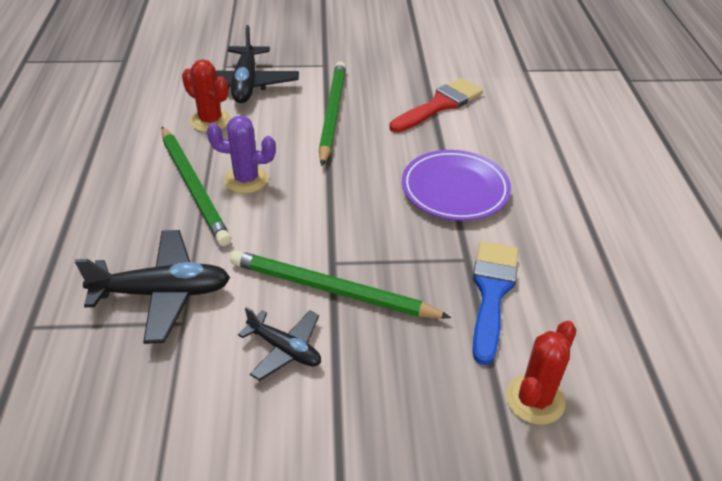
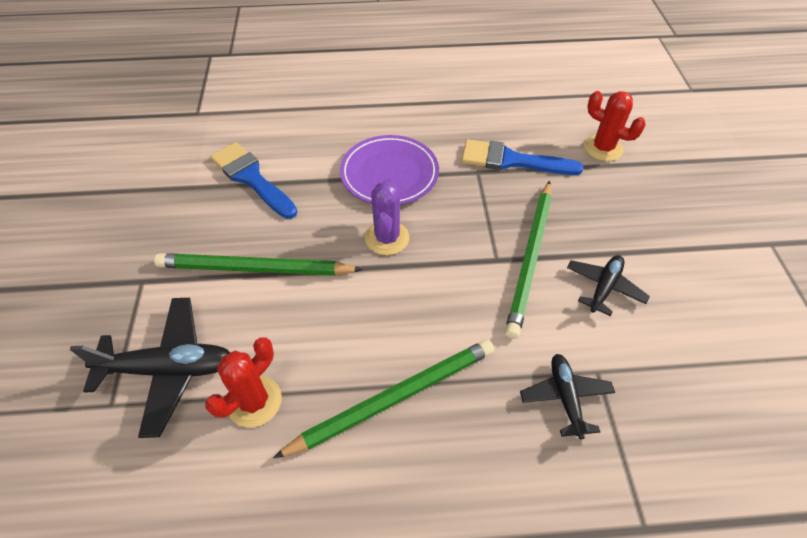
camera: 90 degrees left, 10 degrees up
(162, 293) = (565, 397): black plane -> black plane, size x0.61
(246, 179) = (379, 343): purple cactus -> purple cactus (387, 238)
(439, 105) = (251, 178): red brush -> blue brush

